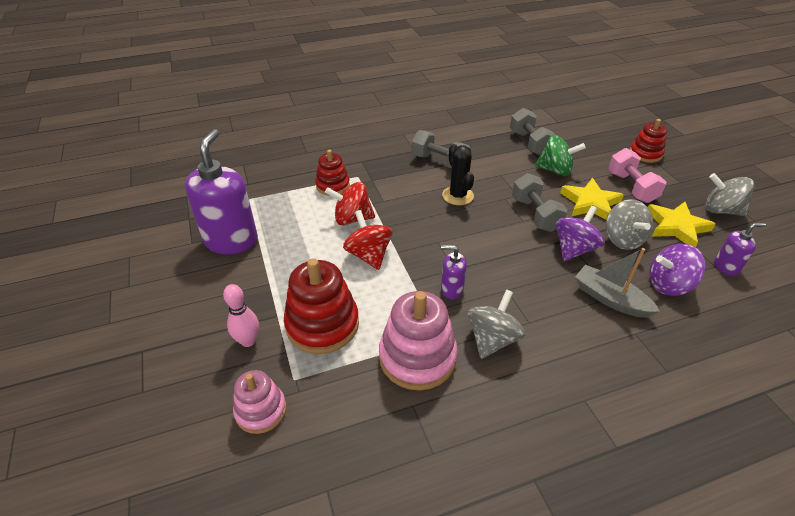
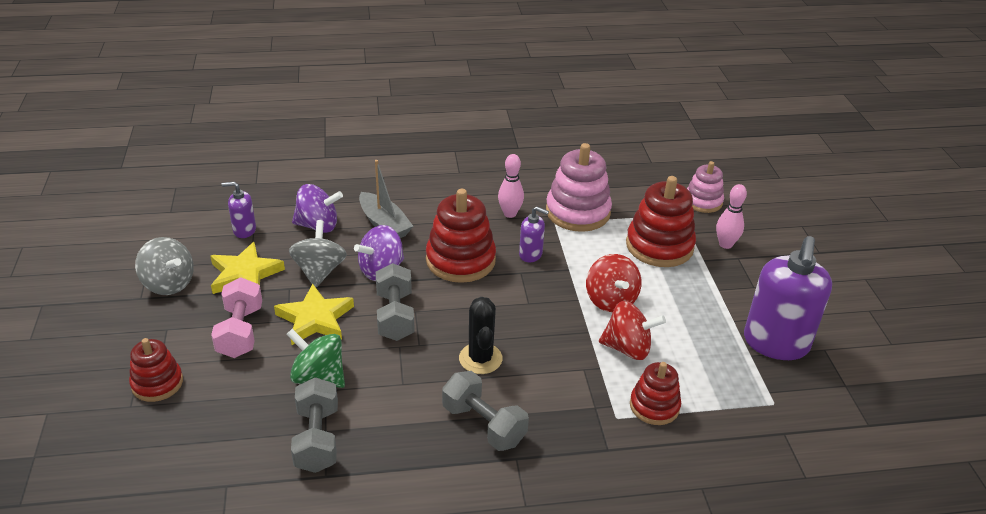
camera: 170 degrees left, 5 degrees down
(492, 339) = (510, 214): grey spinning top -> pink bowling pin
(513, 271) = (460, 260): none -> red stacking toy

